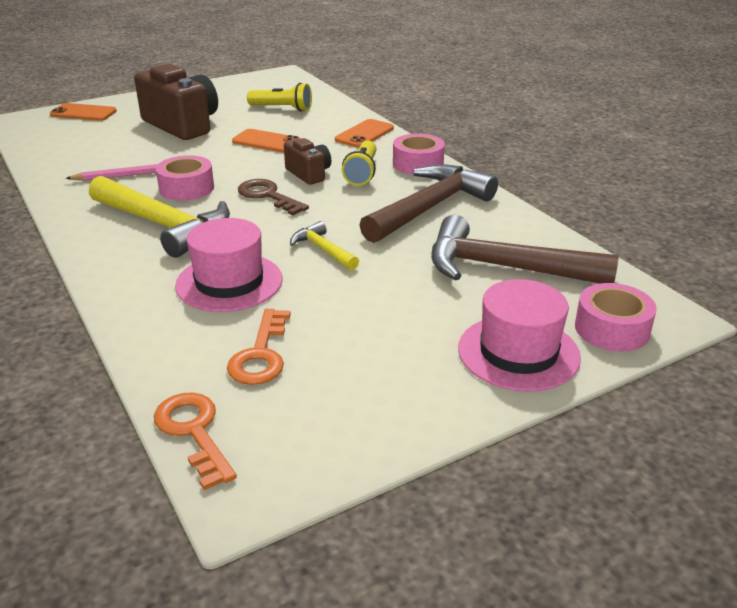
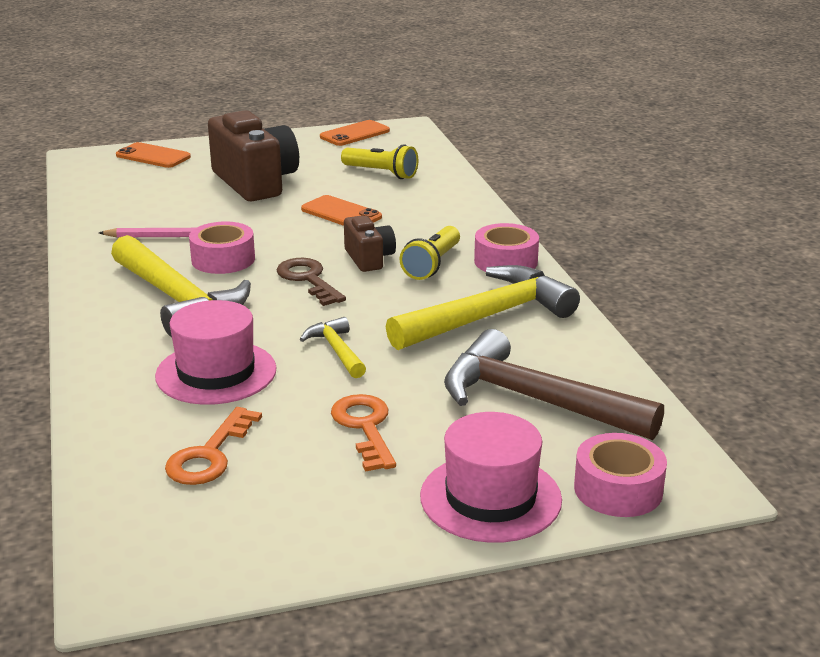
camera: 15 degrees right, 5 degrees down
(193, 432) = (104, 521): orange key -> orange key (365, 427)
(364, 134) = (462, 216): orange phone -> orange phone (355, 134)
(430, 207) = (488, 317): brown hammer -> yellow hammer

